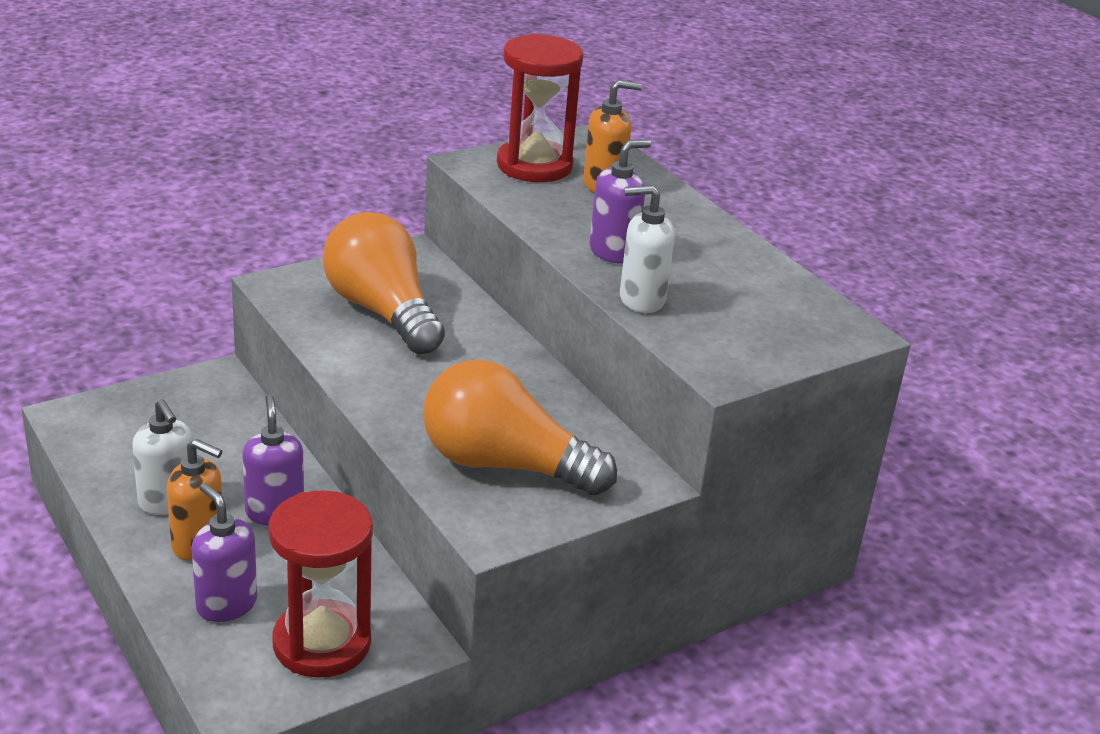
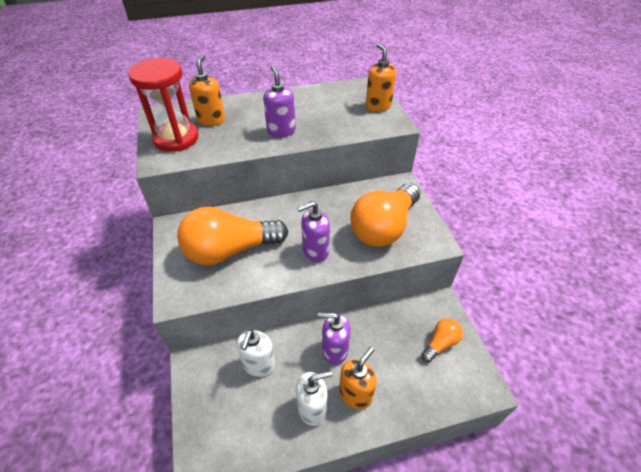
camera: 70 degrees left, 15 degrees up
(226, 604) = (408, 385): purple soap dispenser -> purple soap dispenser (315, 251)
(322, 643) = (440, 343): red hourglass -> orange light bulb
(641, 300) = (329, 132): white soap dispenser -> white soap dispenser (259, 365)
(774, 348) = (378, 106): none -> orange soap dispenser

